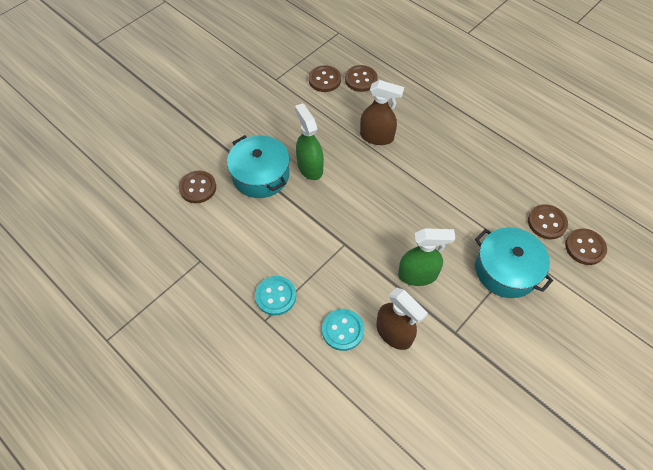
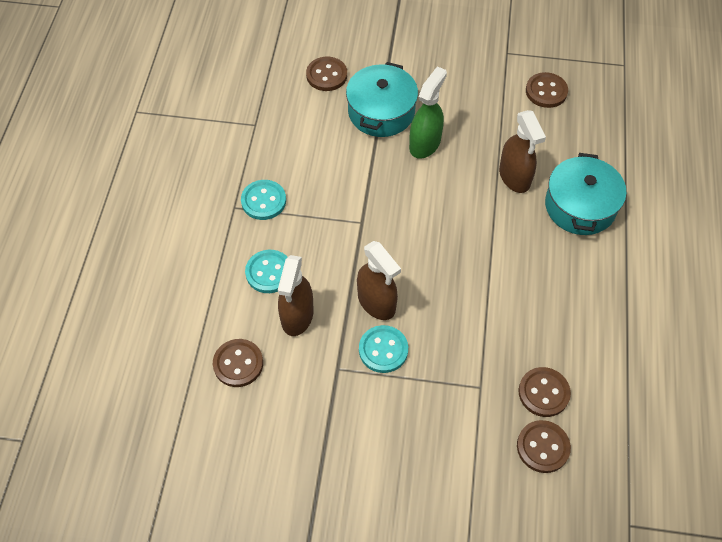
camera: 55 degrees right, 0 degrees up
(361, 79) = (578, 121): brown button -> brown button (238, 364)
(418, 275) = (376, 302): green spray bottle -> brown spray bottle
(458, 294) = (383, 350): none -> turquoise button
(506, 270) = (447, 380): turquoise pot -> turquoise pot (580, 206)

